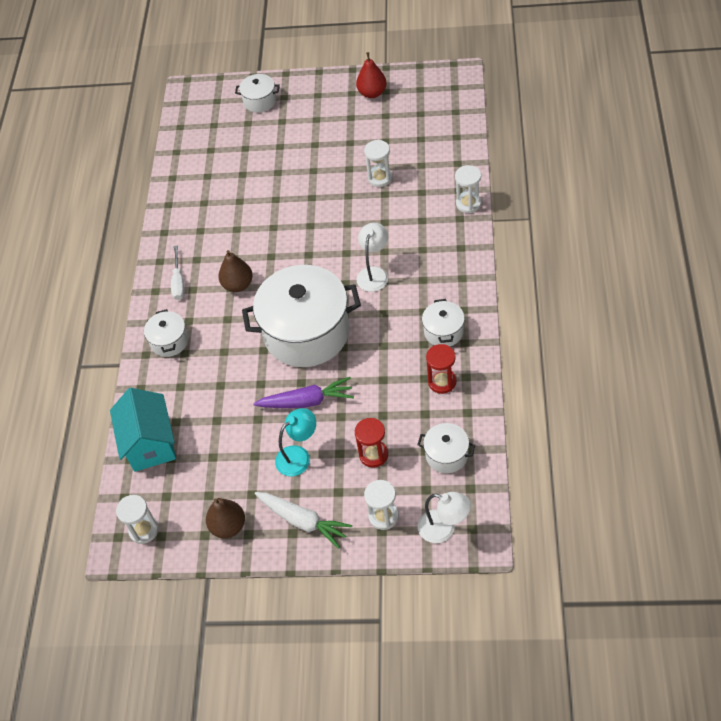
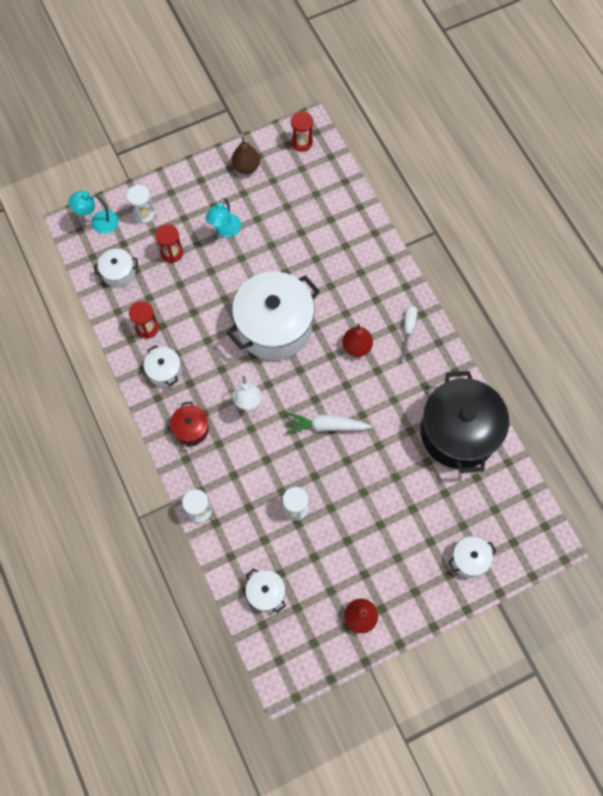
camera: 145 degrees right, 15 degrees up
(144, 530) = (301, 142): white hourglass -> red hourglass
(150, 443) = (337, 197): turquoise house -> none
(169, 341) = (379, 276): white pot -> white pot (266, 593)
(178, 282) = (408, 329): white screwdriver -> white screwdriver turned 45 degrees clockwise
(199, 185) = (458, 432): none -> black pot
(238, 285) = (357, 346): brown pear -> red pear
(303, 521) = (197, 190): white carrot -> white carrot (326, 426)
(307, 401) = (242, 272): purple carrot -> none
(442, 270) = (191, 429): none -> red pot
(444, 529) = (99, 222): white lamp -> turquoise lamp

